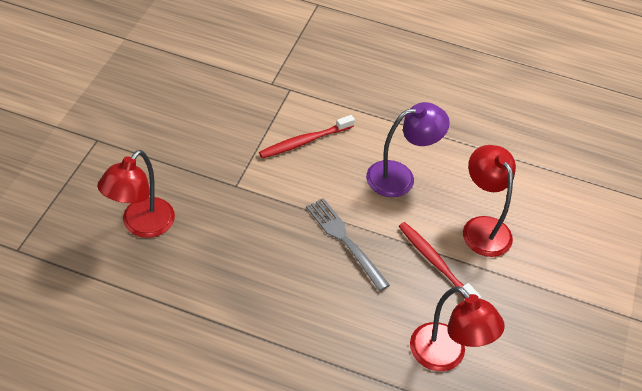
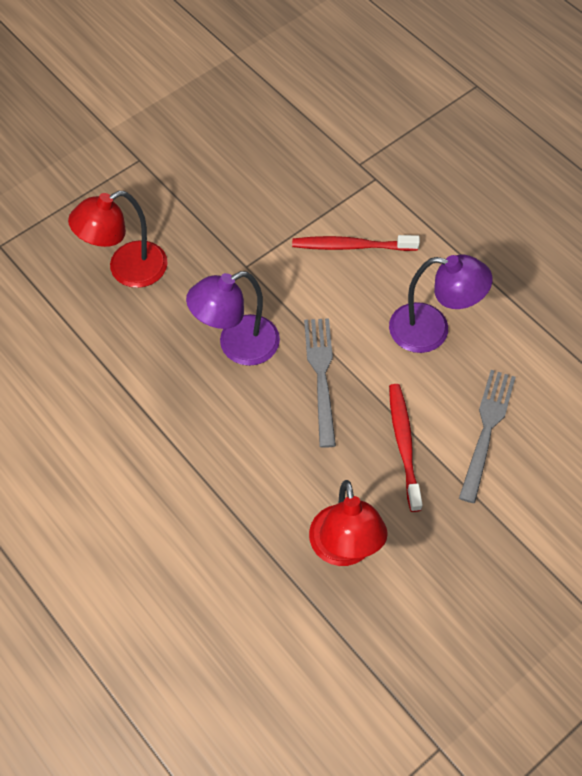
camera: 35 degrees right, 10 degrees up
(268, 246) = (237, 346): none -> purple lamp
(482, 227) = (486, 429): red lamp -> grey fork

